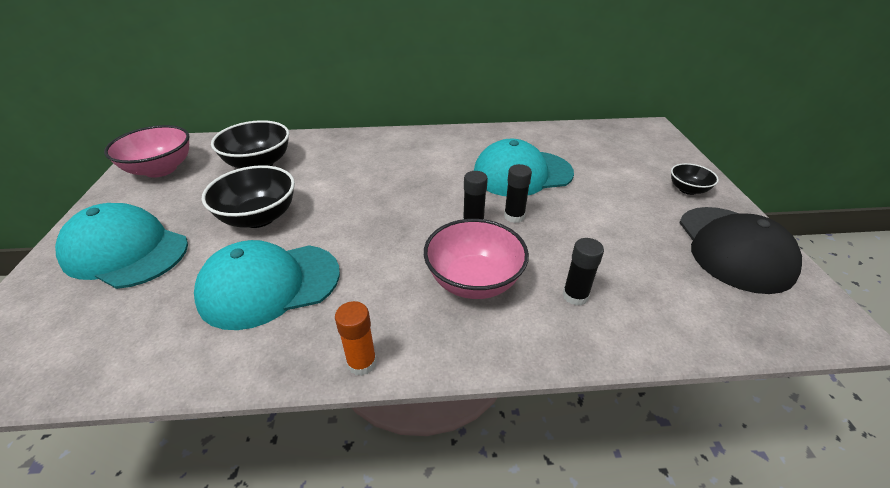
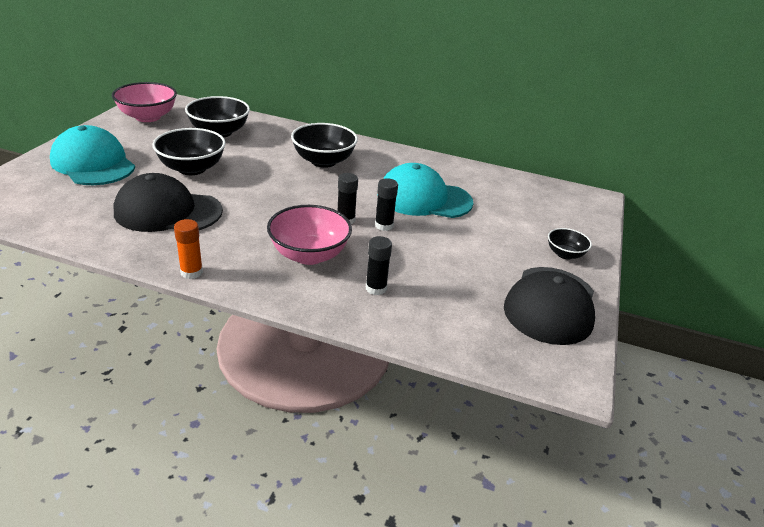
camera: 20 degrees right, 5 degrees down
(269, 285) = (168, 211): turquoise cap -> black cap
(394, 164) = (323, 161): none -> black bowl

